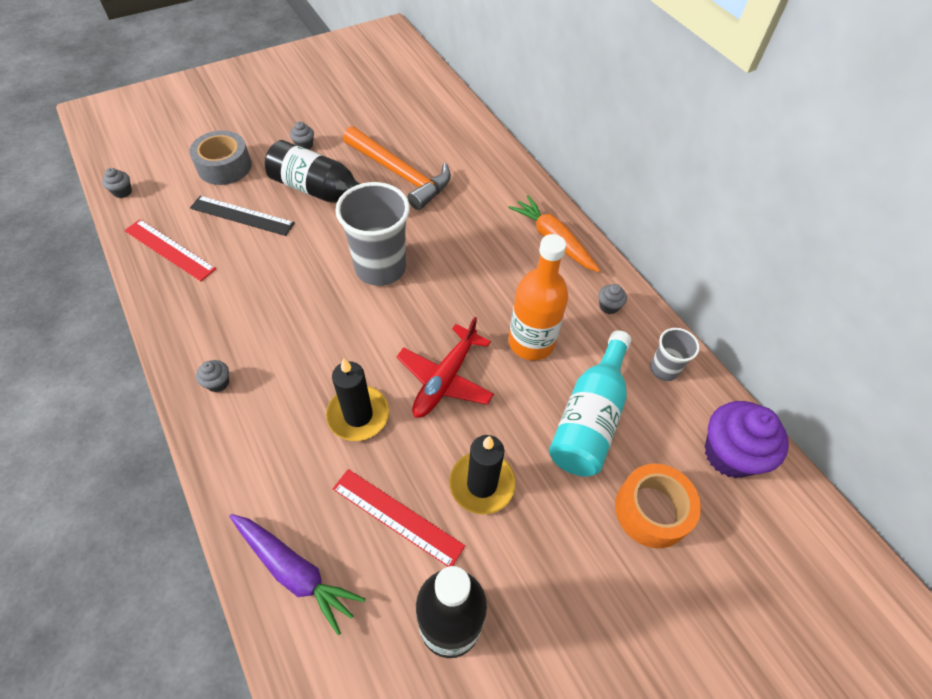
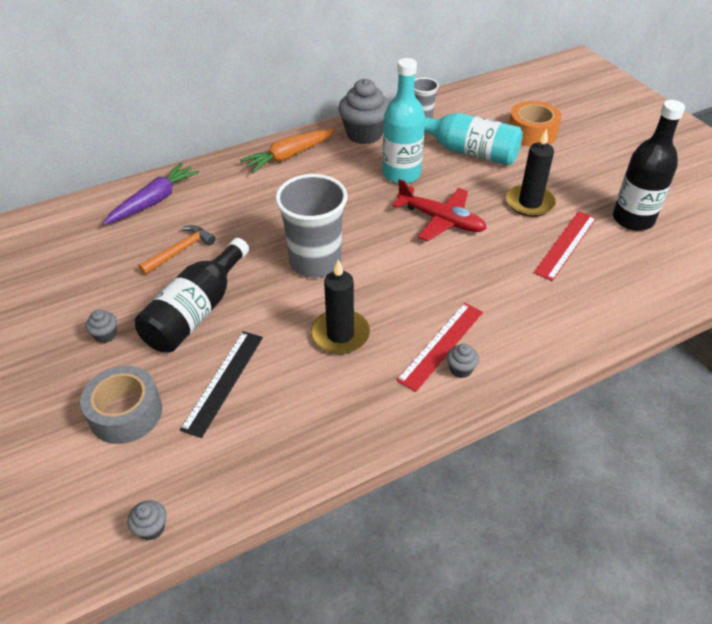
camera: 85 degrees left, 10 degrees down
(169, 249) = (273, 447): red ruler -> red ruler (441, 345)
(295, 571) = (623, 297): purple carrot -> purple carrot (154, 201)
(358, 415) = (482, 269): black candle -> black candle (340, 334)
(400, 174) = (180, 251): orange hammer -> orange hammer, size x0.56
(531, 342) = (401, 174): orange bottle -> turquoise bottle
(608, 306) = (364, 134): grey cupcake -> grey cupcake, size x2.27
(729, 454) = (486, 99): purple cupcake -> none

